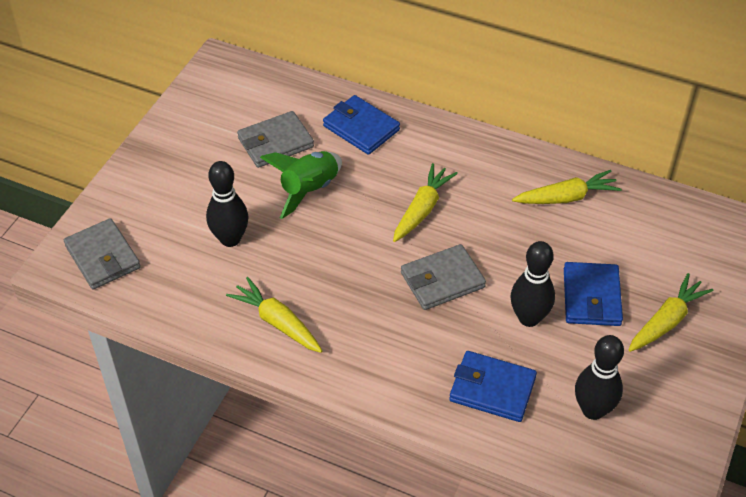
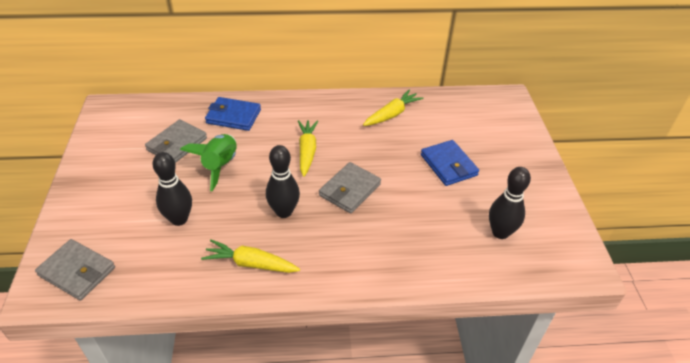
camera: 30 degrees left, 5 degrees down
(492, 389) = (430, 246): blue wallet -> none
(529, 318) = (420, 192): black bowling pin -> black bowling pin (284, 212)
(666, 321) = (500, 162): yellow carrot -> none

